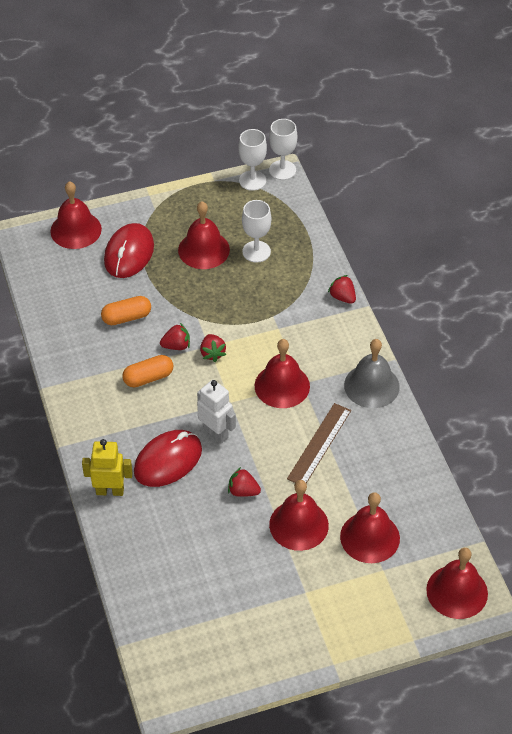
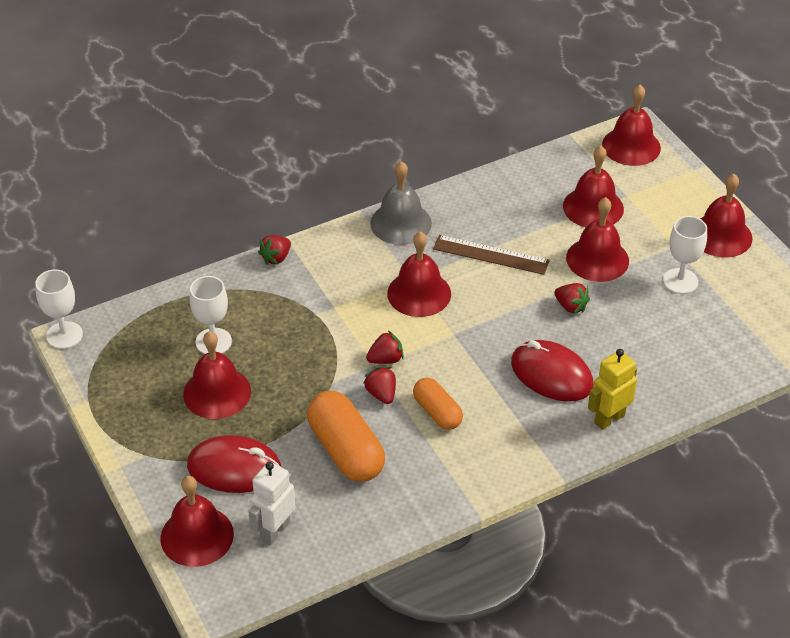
camera: 100 degrees left, 5 degrees down
(110, 491) = (609, 418): yellow robot -> yellow robot turned 60 degrees clockwise
(126, 317) = (346, 450): orange capsule -> orange capsule, size x1.65
(216, 433) = (500, 339): white robot -> white robot (275, 530)
(243, 491) = (571, 306): red strawberry -> red strawberry turned 60 degrees counterclockwise
(252, 180) = (86, 362): white goblet -> white goblet (680, 281)
(312, 637) = (721, 235): none -> red bell

